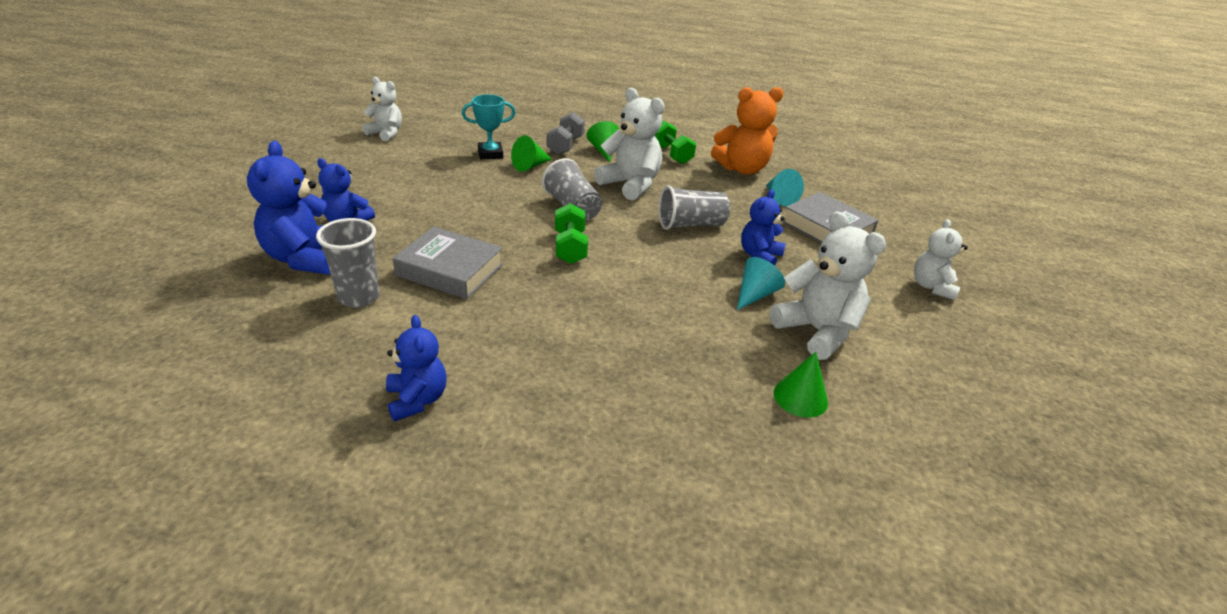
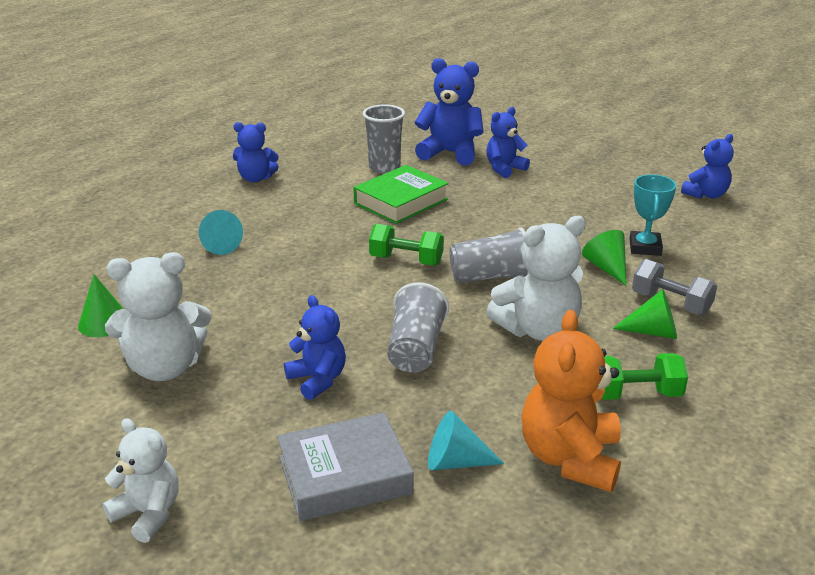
camera: 115 degrees right, 5 degrees down
(386, 133) = (706, 195): white teddy bear -> blue teddy bear
(450, 270) = (401, 201): grey book -> green book
(755, 294) = (251, 349): turquoise cone -> turquoise cone (219, 245)

